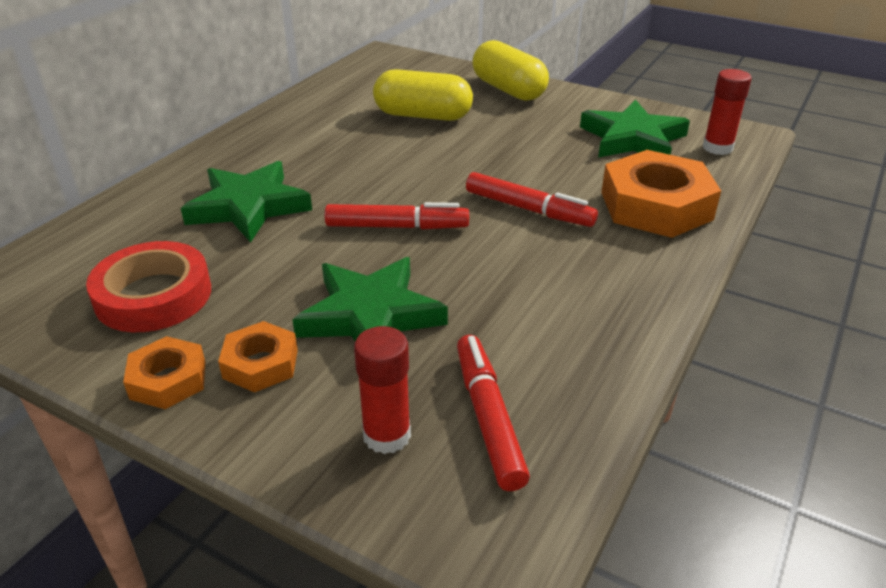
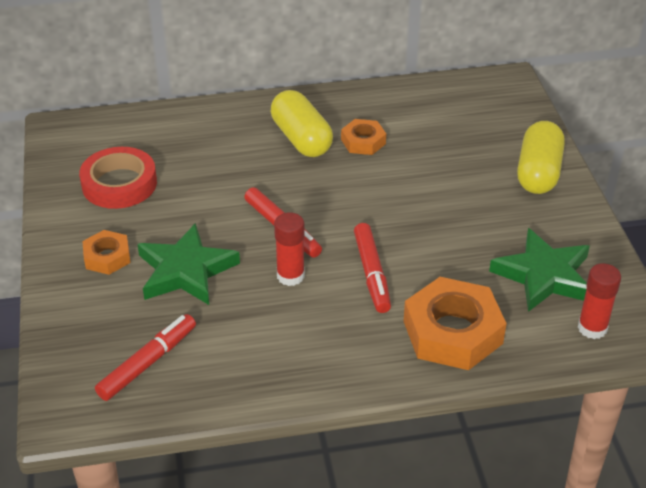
camera: 50 degrees right, 5 degrees up
(168, 380) = (66, 235): orange nut -> orange nut (363, 141)
(248, 207) = (233, 159): green star -> none
(387, 435) = (100, 333): red glue stick -> red glue stick (290, 276)
(423, 116) = (437, 156): yellow capsule -> yellow capsule (301, 139)

